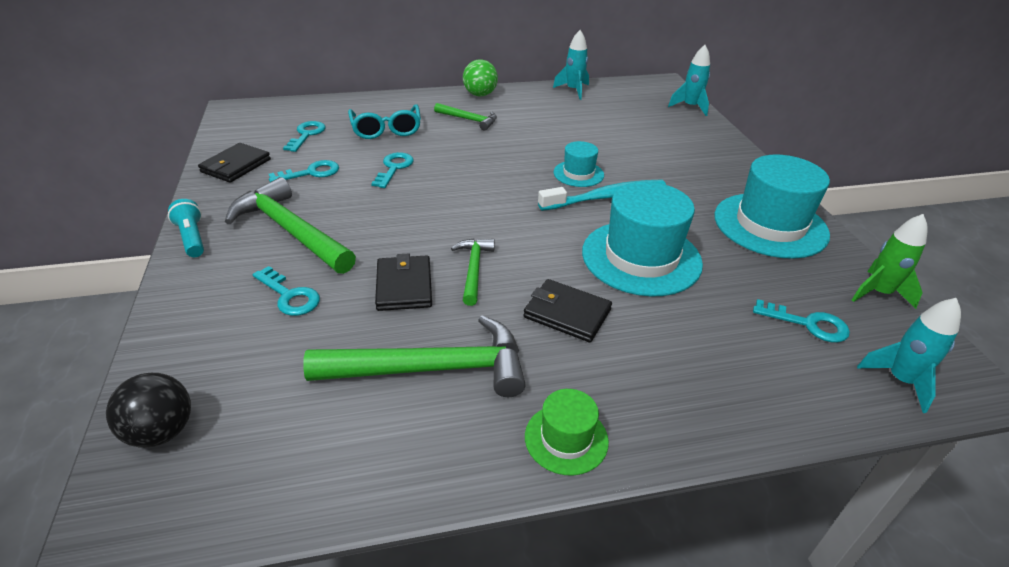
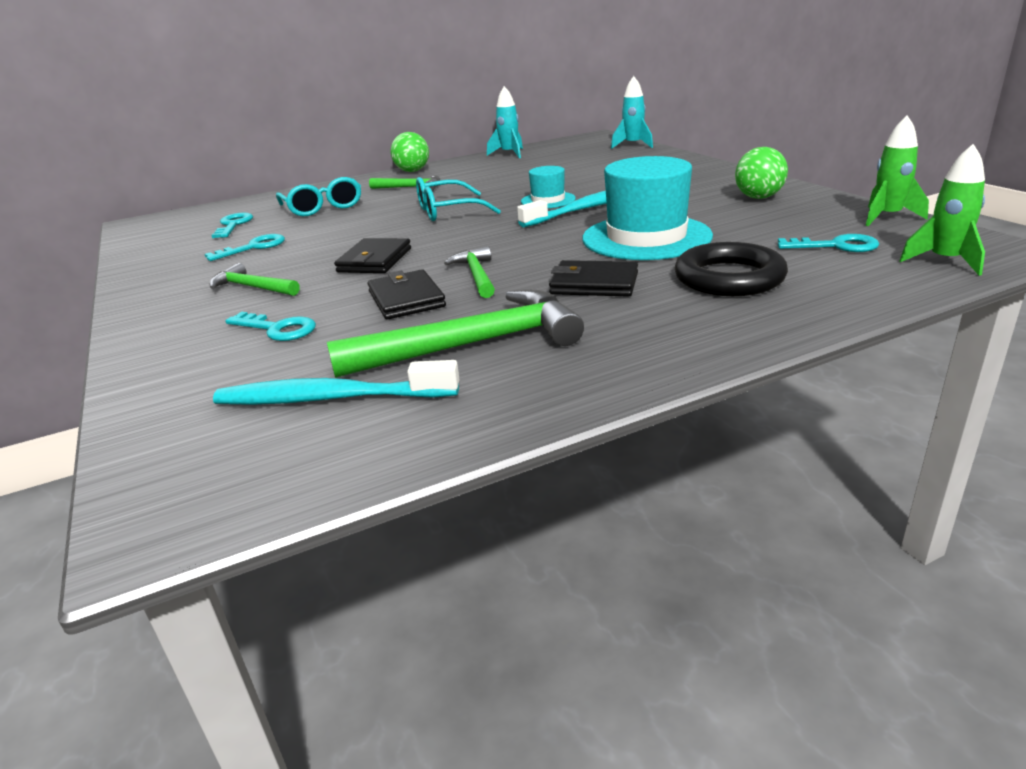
camera: 10 degrees left, 10 degrees down
(162, 432) = (176, 449): black ball -> none
(192, 238) = (135, 313): turquoise flashlight -> none
(236, 166) = (161, 257): black wallet -> black wallet (375, 260)
(290, 230) = (252, 287): green hammer -> green hammer, size x0.54
(296, 405) = (330, 398): none -> turquoise toothbrush
(394, 168) = (347, 229): turquoise key -> none
(486, 166) = (447, 211): none -> turquoise glasses
(566, 438) = (647, 359): green hat -> none
(688, 342) = (729, 278): none -> black ring
(770, 225) = (758, 197): turquoise hat -> green ball
(900, 380) = (944, 261): turquoise rocket -> green rocket

